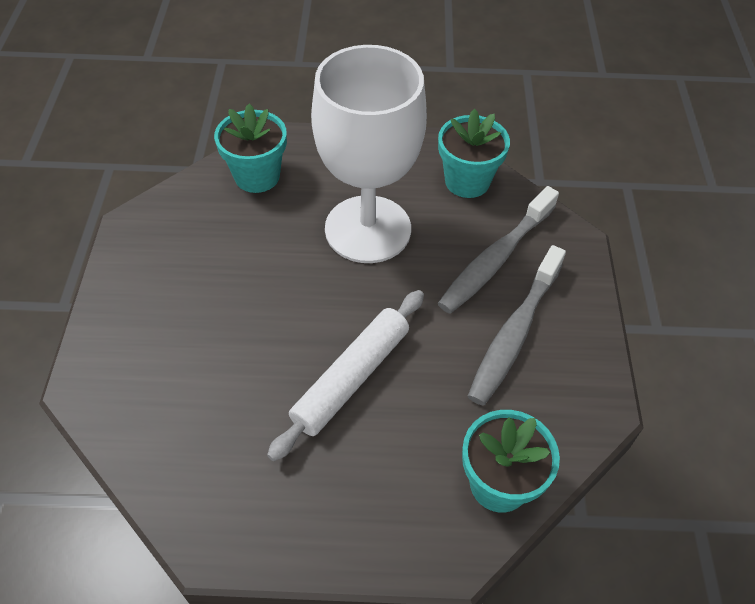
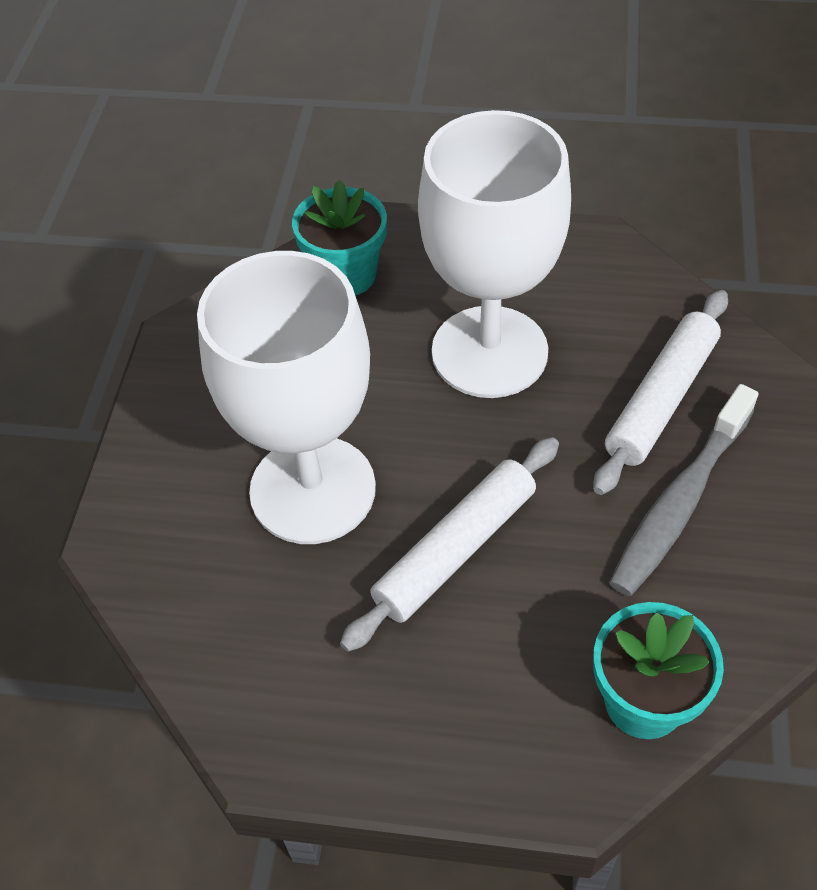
camera: 10 degrees right, 0 degrees up
(240, 338) = (313, 489): none -> white goblet
(467, 181) = (629, 291): turquoise flower pot -> none
(495, 259) = (661, 399): grey toothbrush -> white rolling pin

